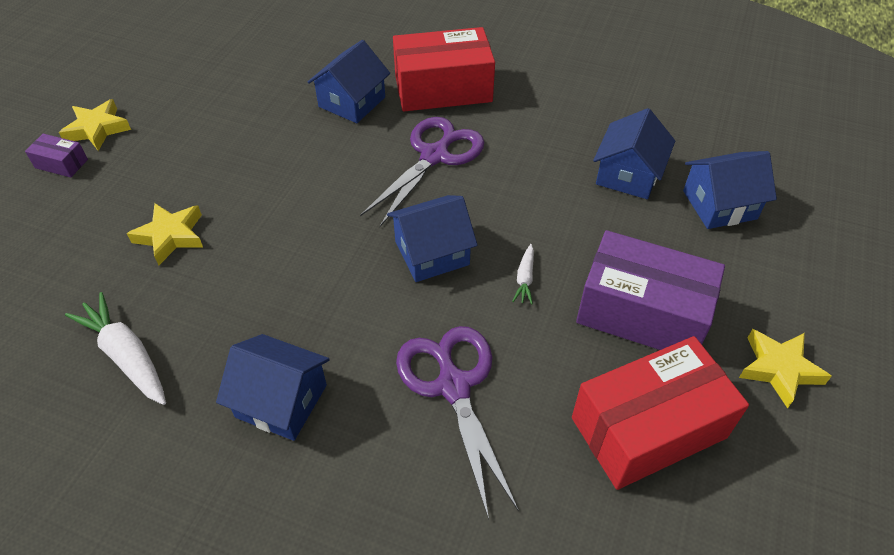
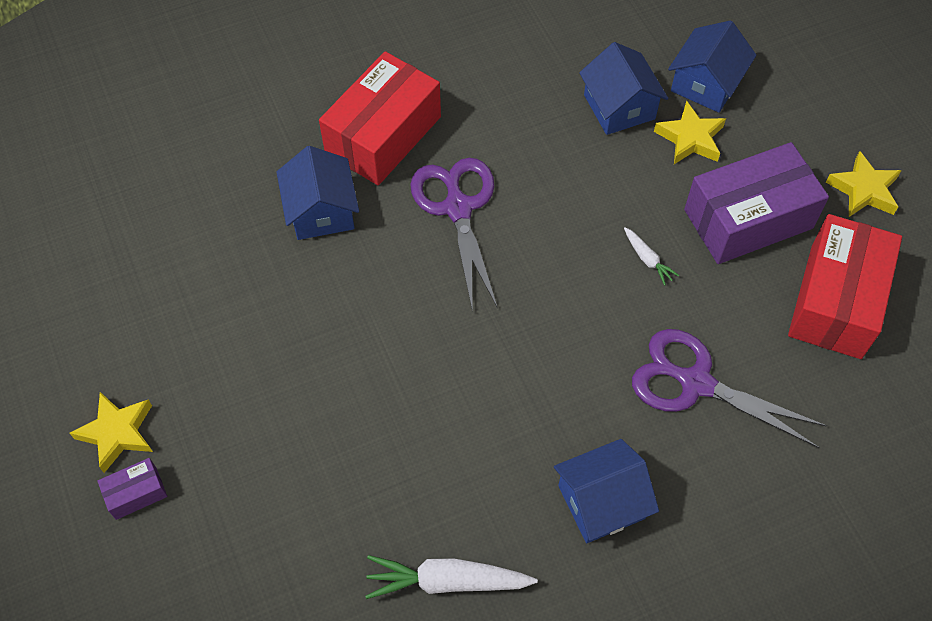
camera: 45 degrees left, 10 degrees up
(170, 236) = (340, 464): yellow star -> yellow star (690, 138)
(432, 253) = (560, 296): blue house -> none

